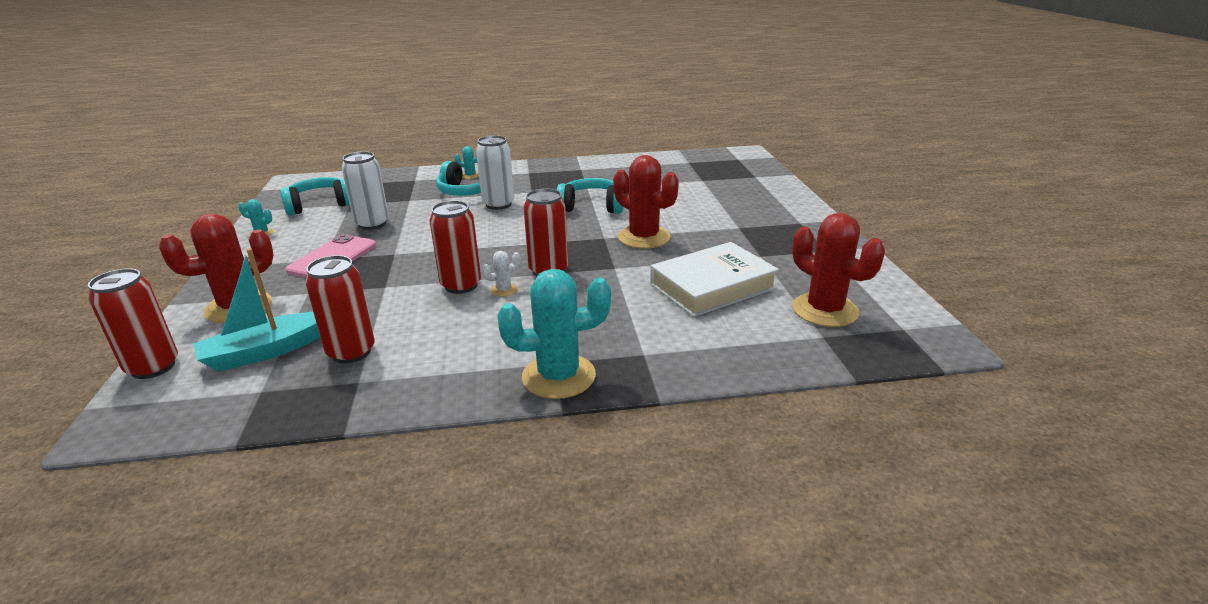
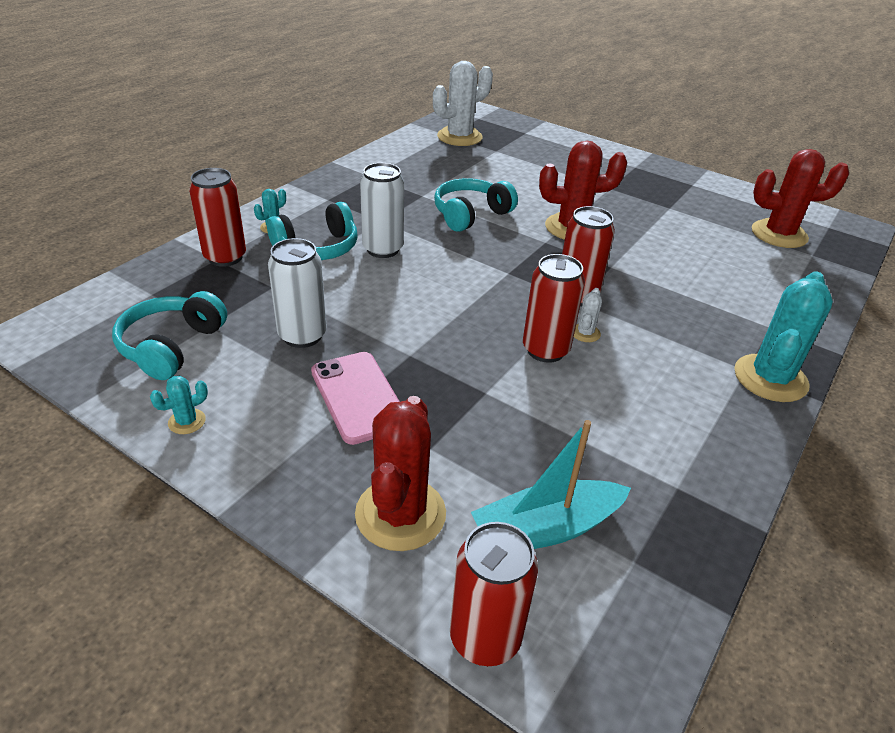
camera: 50 degrees left, 10 degrees up
(266, 351) = (546, 528): turquoise boat -> turquoise boat turned 60 degrees clockwise
(351, 352) = (613, 469): red can -> red can (225, 257)
(694, 165) = (459, 137): none -> white cactus
(712, 286) = (696, 249): white book -> none

